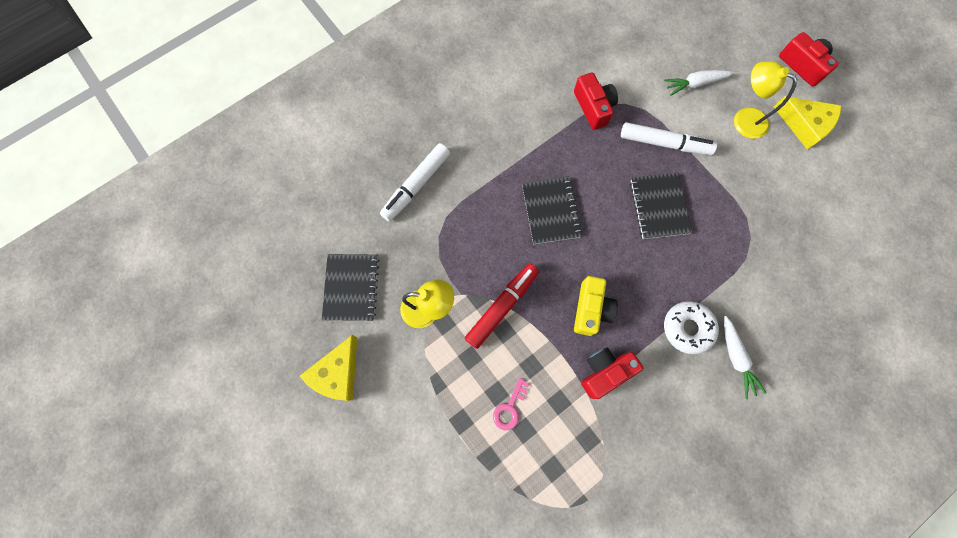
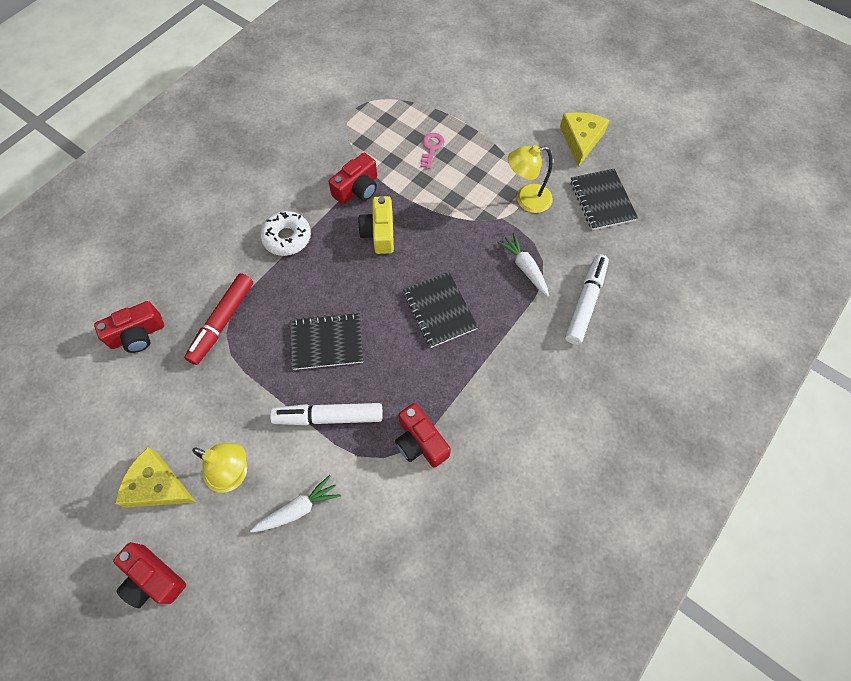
camera: 165 degrees right, 10 degrees down
(502, 306) = (461, 216): red marker -> red marker (222, 322)
(658, 207) = (327, 342): black notebook -> black notebook turned 75 degrees counterclockwise
(736, 358) = (241, 224): white carrot -> white carrot (524, 268)
(834, 257) = (137, 335): none -> red camera

